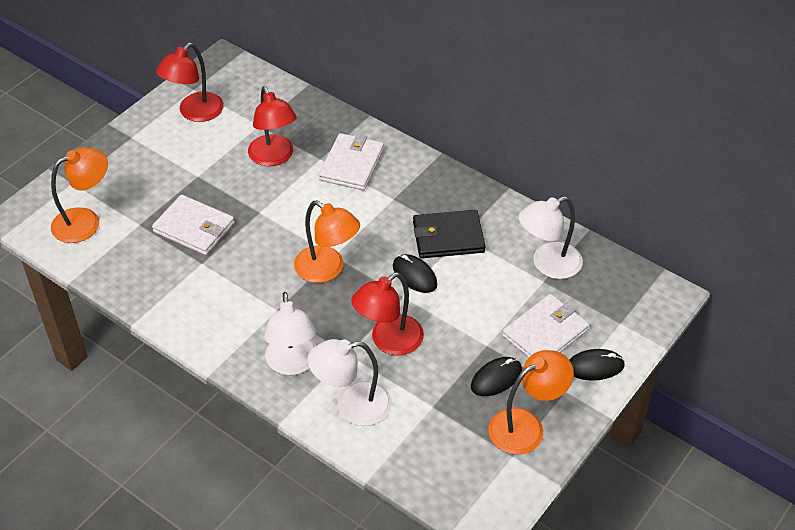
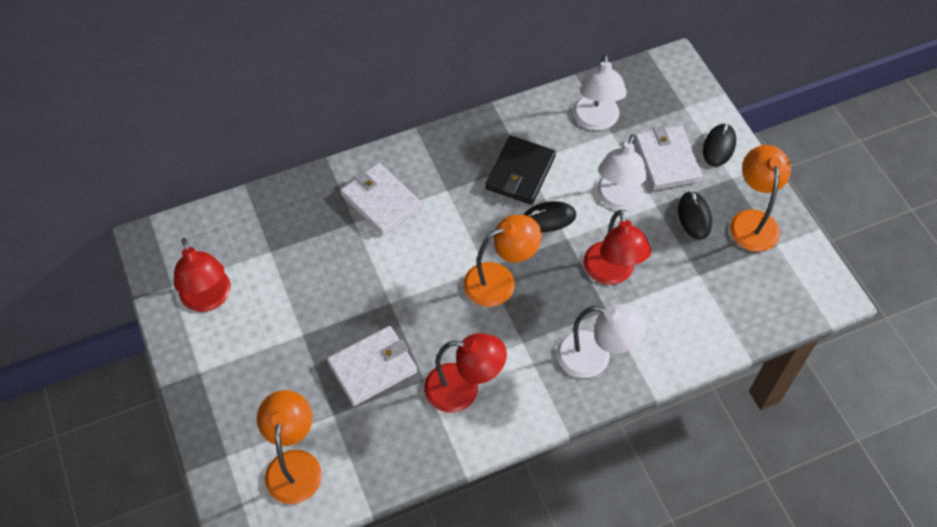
camera: 60 degrees left, 10 degrees up
(274, 157) = (325, 258): red lamp -> red lamp (463, 389)
(352, 406) = (666, 333): white lamp -> white lamp (618, 199)

